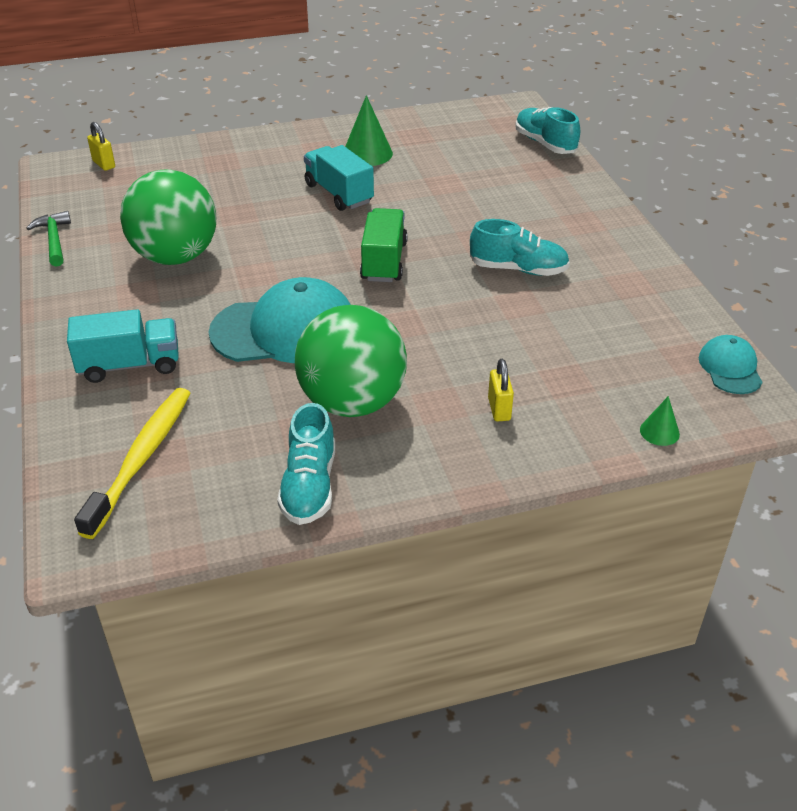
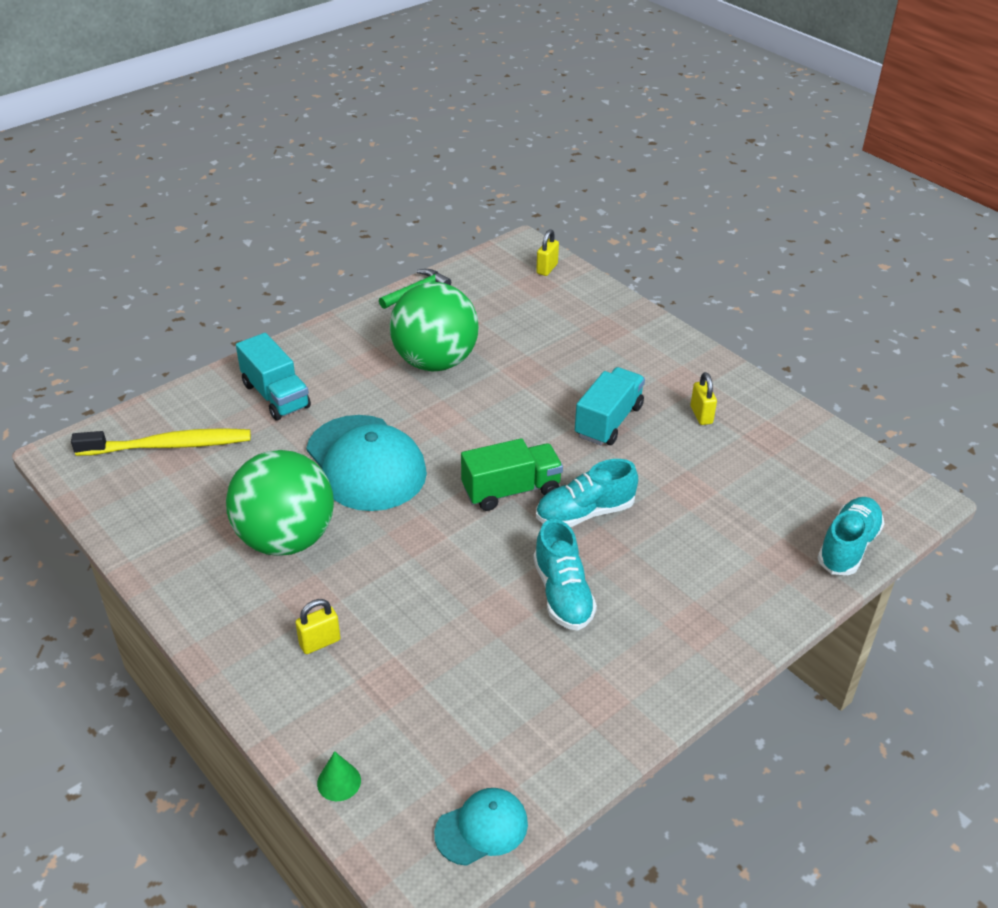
camera: 65 degrees right, 0 degrees up
(309, 486) = (170, 548): turquoise shoe -> turquoise shoe (585, 513)
(367, 153) = (701, 415): green cone -> yellow padlock

